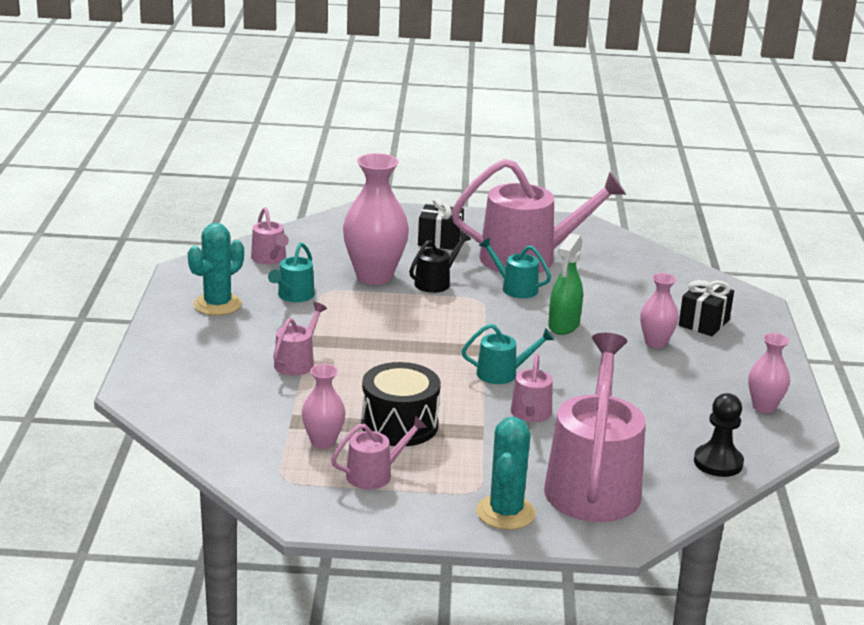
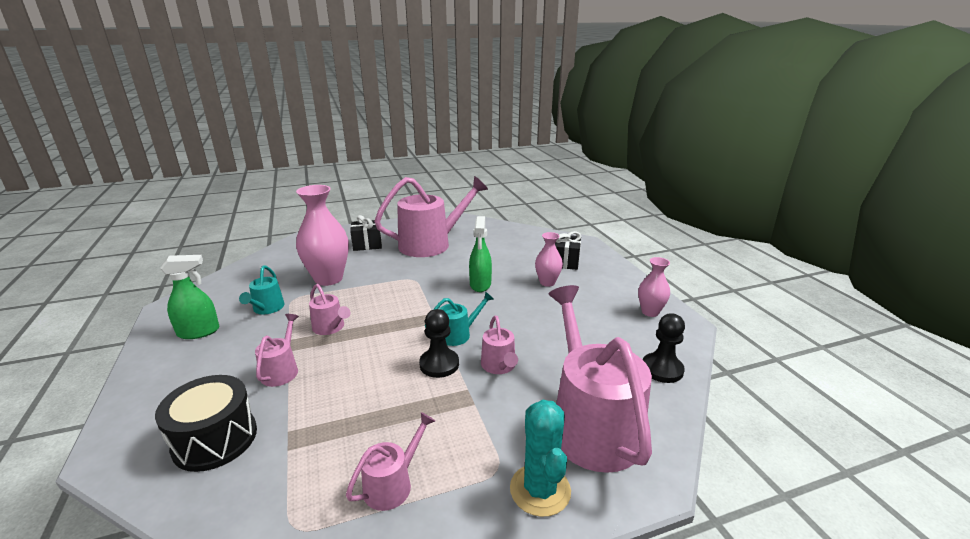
camera: 20 degrees left, 0 degrees up
(217, 305) = (199, 332): turquoise cactus -> green spray bottle
(270, 259) = (242, 283): pink watering can -> pink watering can (330, 328)
(323, 442) = (327, 458): pink vase -> none
(399, 425) = (395, 412): black drum -> black drum (215, 439)
(436, 282) = (376, 273): black watering can -> none
(465, 397) = (439, 364): none -> black pawn
(515, 288) = (433, 265): turquoise watering can -> none

